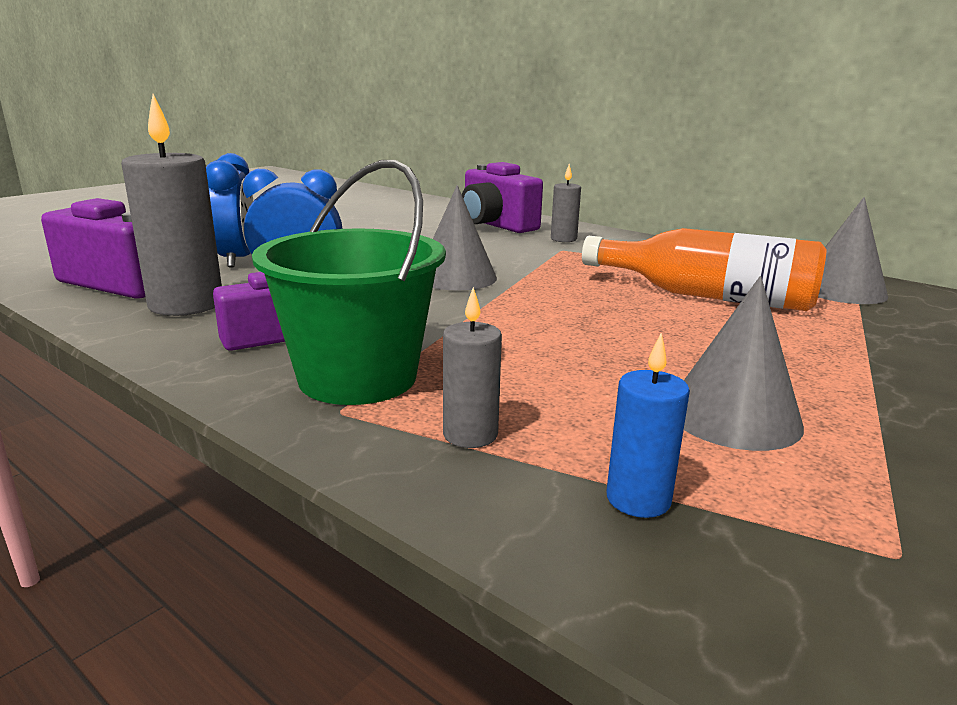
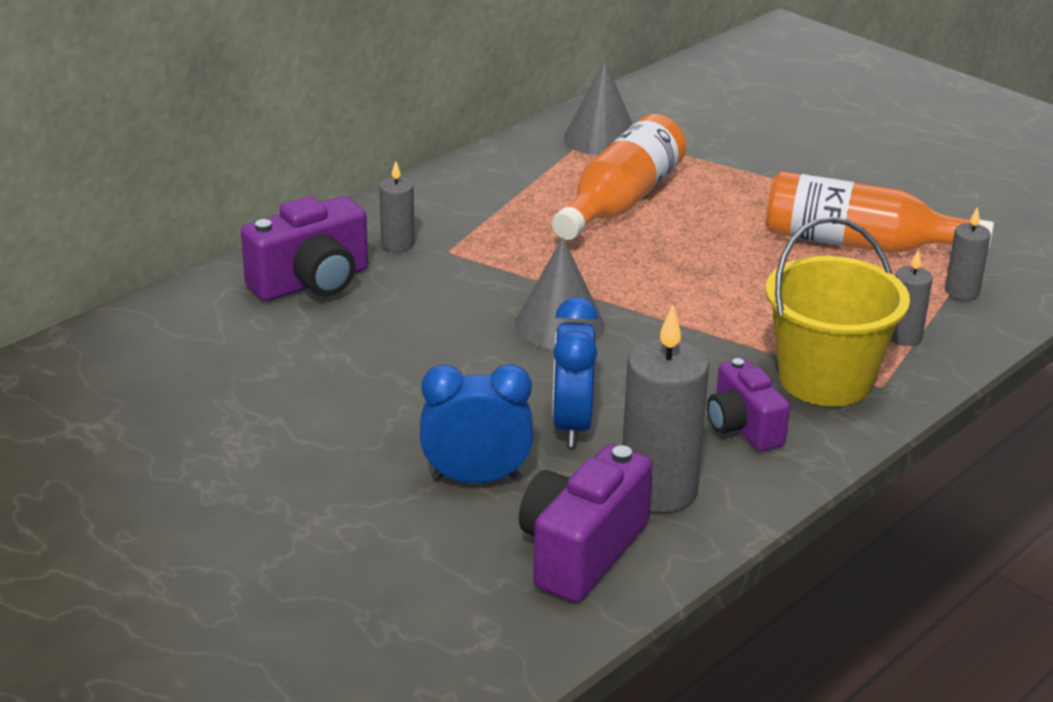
camera: 85 degrees left, 10 degrees up
(357, 377) = (825, 379): green bucket -> yellow bucket
(638, 499) = (962, 291): blue candle -> grey candle
(733, 416) = (859, 244): grey cone -> orange bottle

